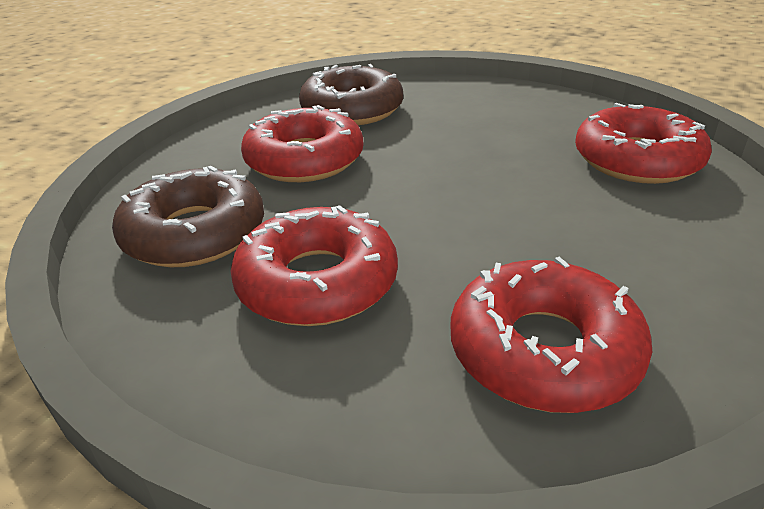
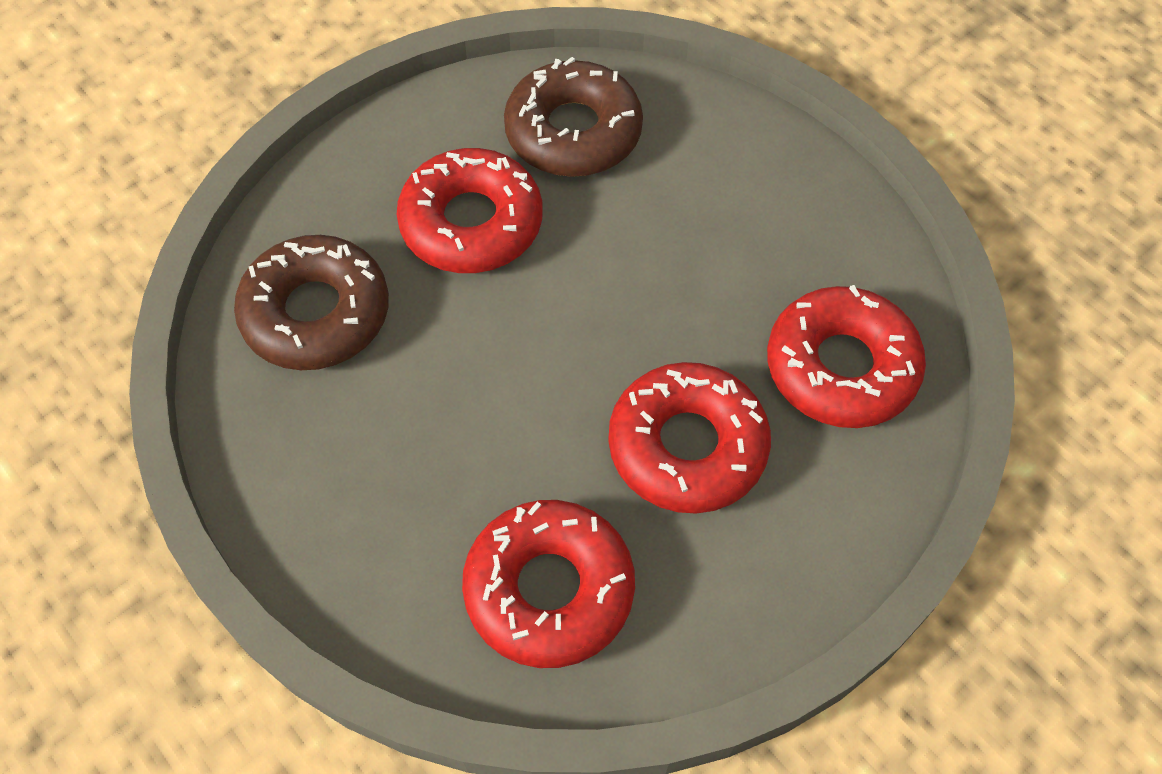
camera: 20 degrees right, 25 degrees up
(317, 282) = (402, 430): red donut -> red donut (687, 446)

